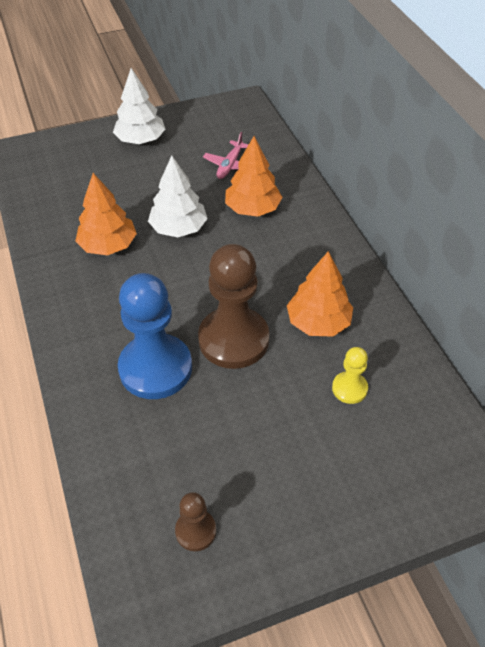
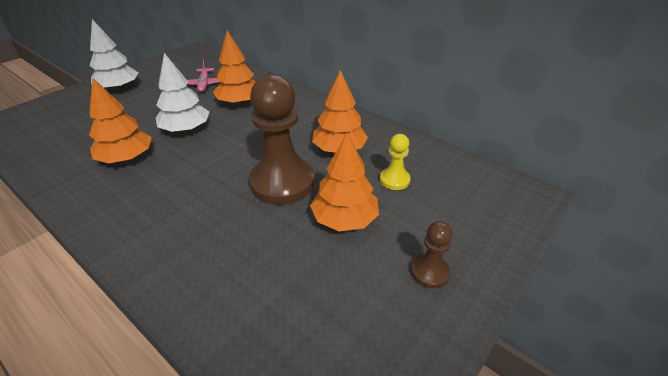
camera: 30 degrees left, 10 degrees down
(155, 368) = (226, 227): blue pawn -> none
(195, 531) = (355, 342): brown pawn -> brown pawn (429, 272)
(265, 411) = (344, 219): none -> orange tree

